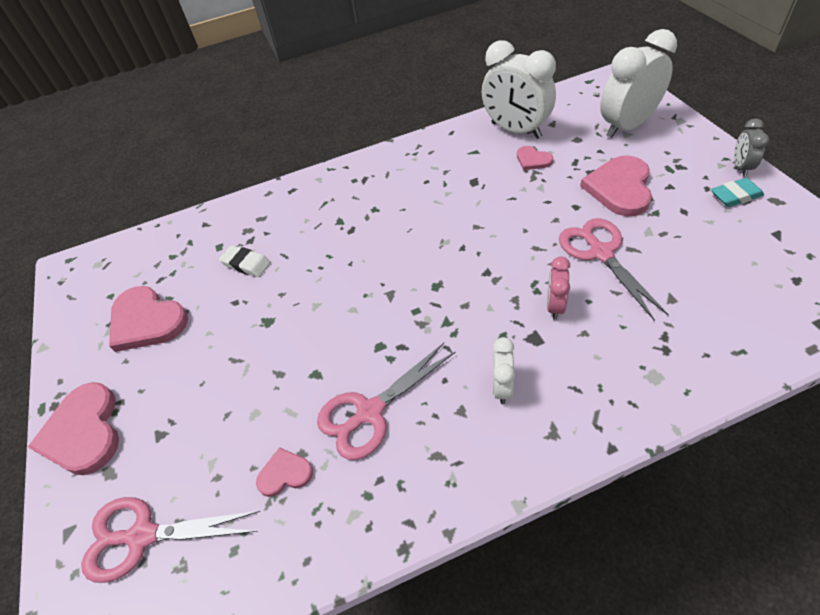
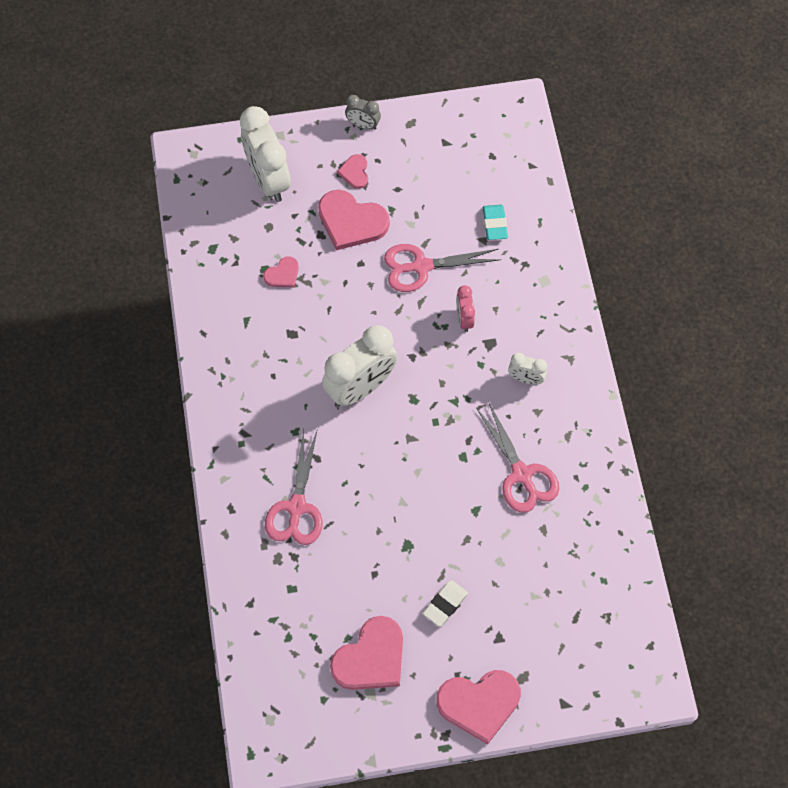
camera: 85 degrees left, 15 degrees up
(142, 536) = (580, 645): pink scissors -> pink scissors (296, 507)
(246, 264) = (328, 561): white eraser -> white eraser (445, 604)
(285, 474) = (556, 541): pink heart -> pink heart (355, 172)
(516, 130) = (229, 273): white clock -> white clock (360, 387)
(555, 306) = (464, 319): pink clock -> pink clock turned 60 degrees clockwise
(735, 196) = (395, 146): turquoise eraser -> turquoise eraser (494, 224)

